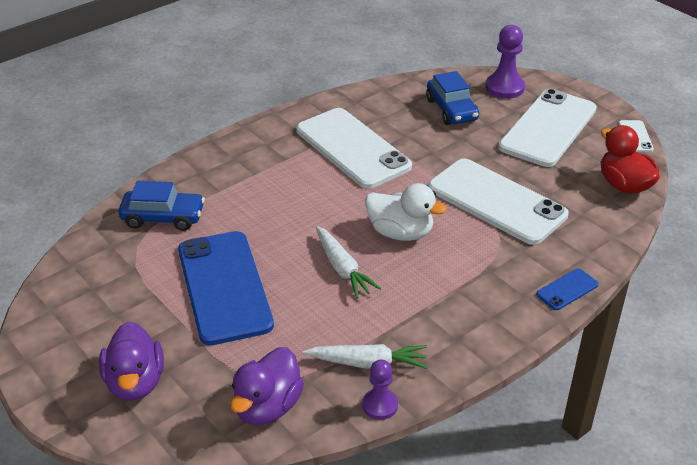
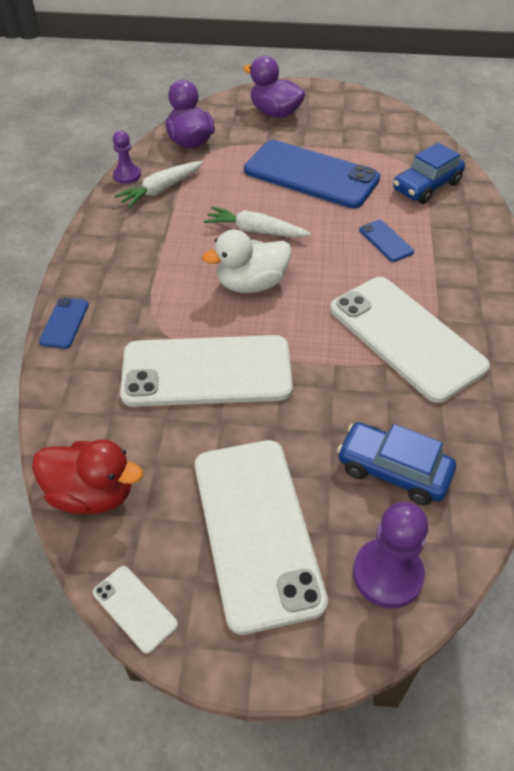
camera: 135 degrees right, 10 degrees up
(265, 201) = (386, 241): none -> blue phone
(352, 148) = (406, 337): white phone -> white phone turned 45 degrees clockwise

